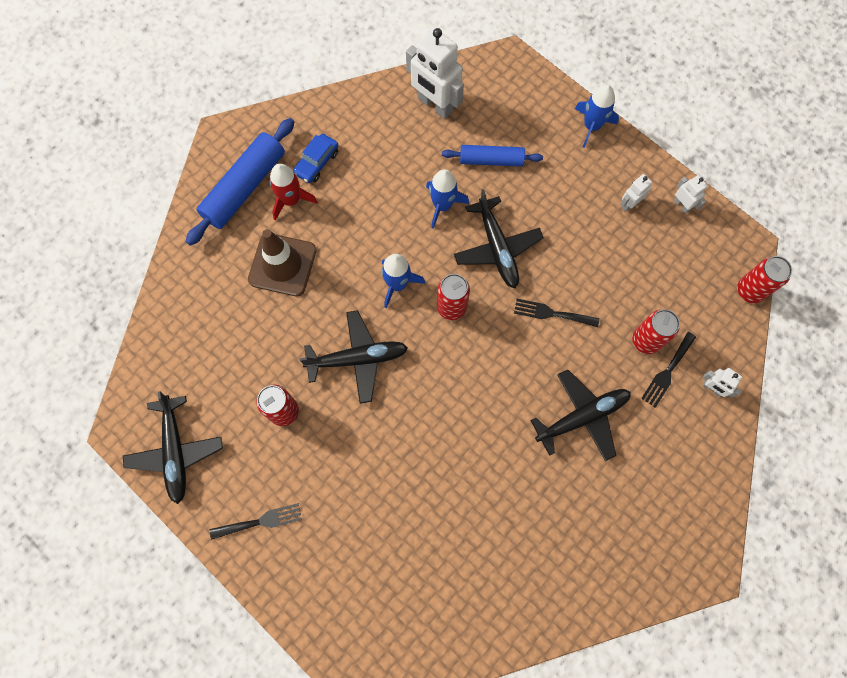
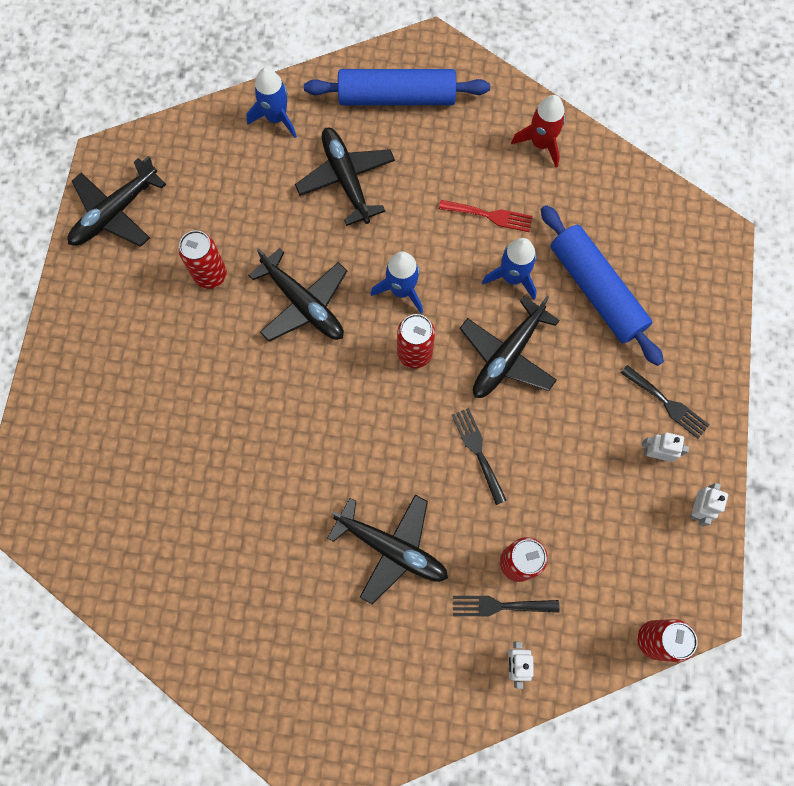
camera: 55 degrees right, 0 degrees up
(261, 521) = (99, 324): black fork -> black fork (667, 404)
(282, 265) = (346, 179): brown traffic cone -> black plane
(291, 200) = (414, 143): red rocket -> red rocket (540, 143)
(317, 162) = (468, 139): blue car -> none
(386, 188) = (490, 216): none -> red fork
(435, 105) = (612, 201): white robot -> none
(491, 160) = (596, 290): blue rolling pin -> blue rolling pin, size x1.61
(591, 126) = (713, 362): blue rocket -> blue rocket (276, 118)

